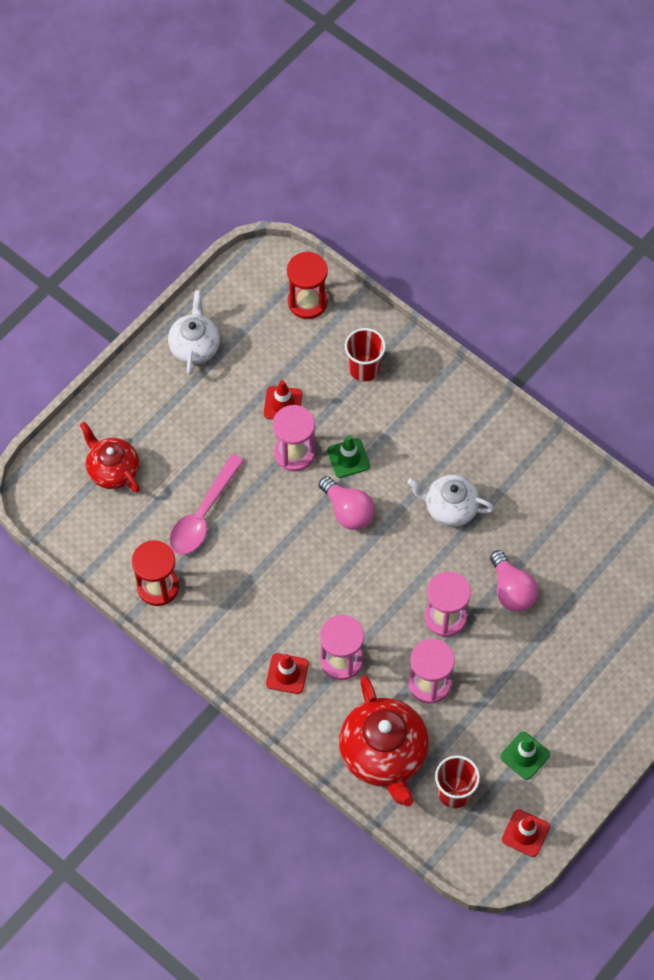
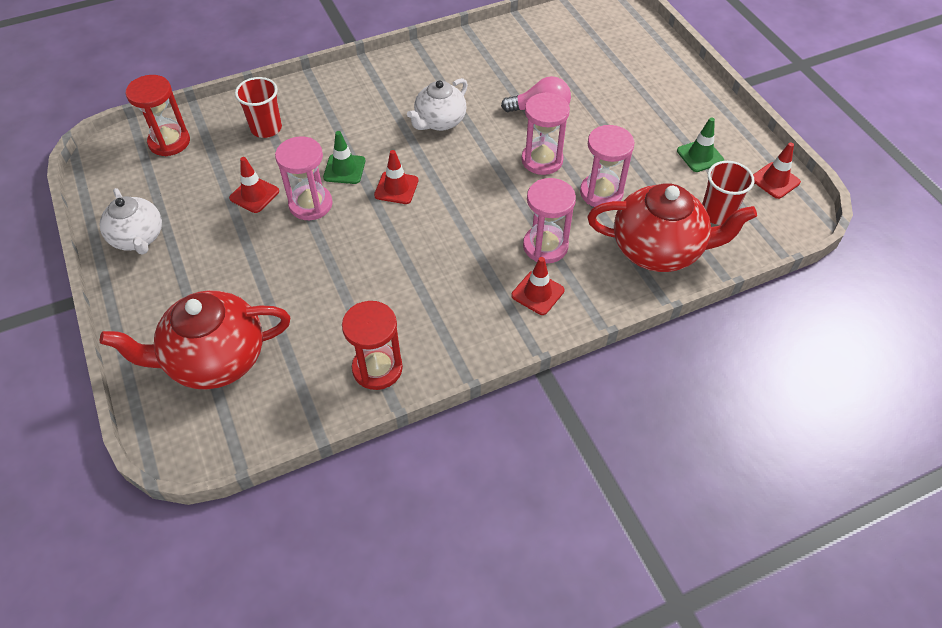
camera: 65 degrees left, 10 degrees down
(113, 470) = (215, 359): red teapot -> red teapot, size x1.59
(195, 346) = (138, 238): white teapot -> white teapot turned 150 degrees counterclockwise
(203, 515) = (323, 299): pink spoon -> none
(348, 511) = (396, 188): pink light bulb -> red traffic cone

